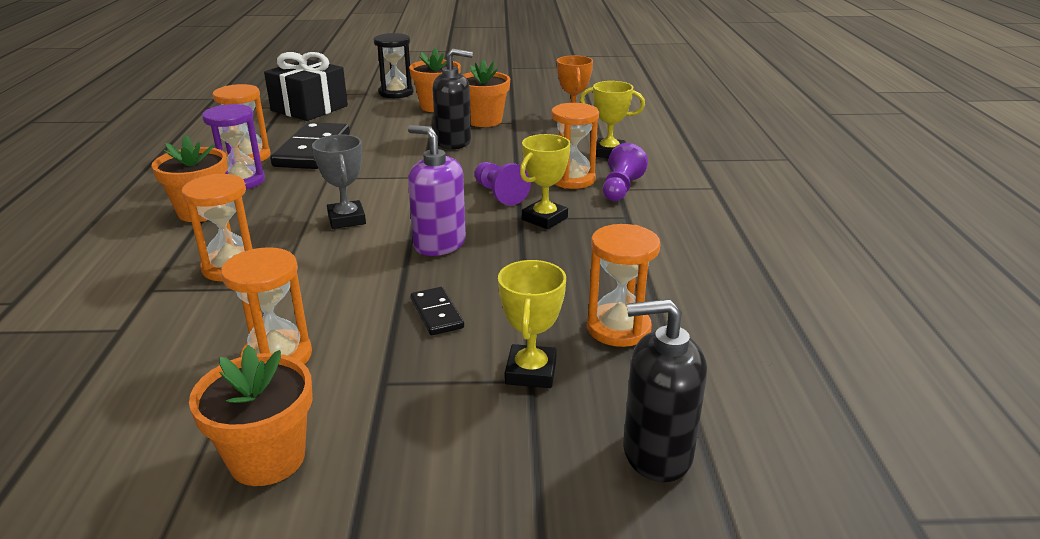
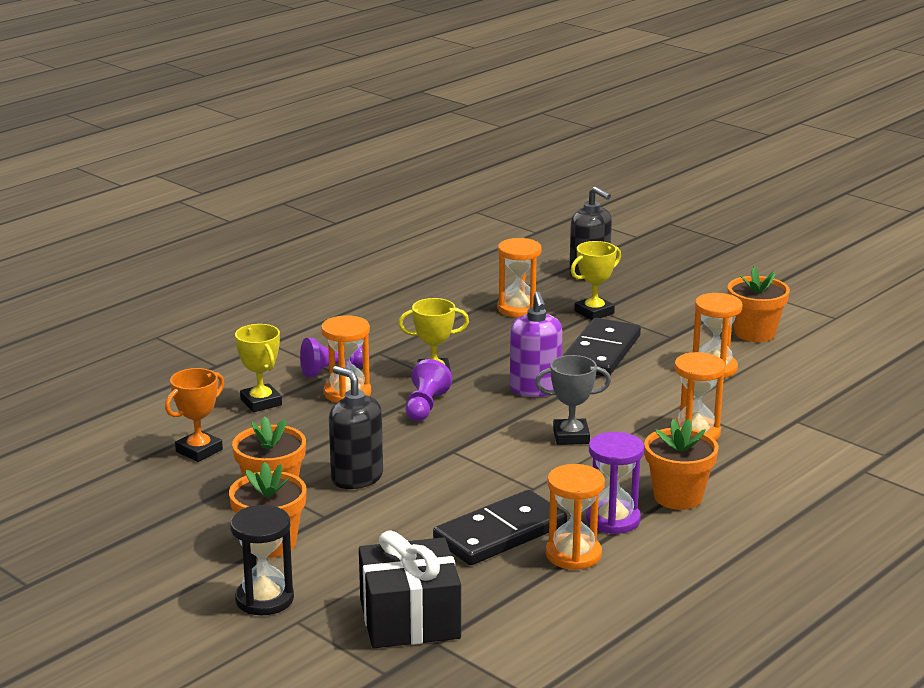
camera: 135 degrees left, 5 degrees down
(346, 219) = (571, 436): grey trophy -> grey trophy turned 60 degrees clockwise
(437, 313) = (600, 352): black domino -> black domino, size x2.02

